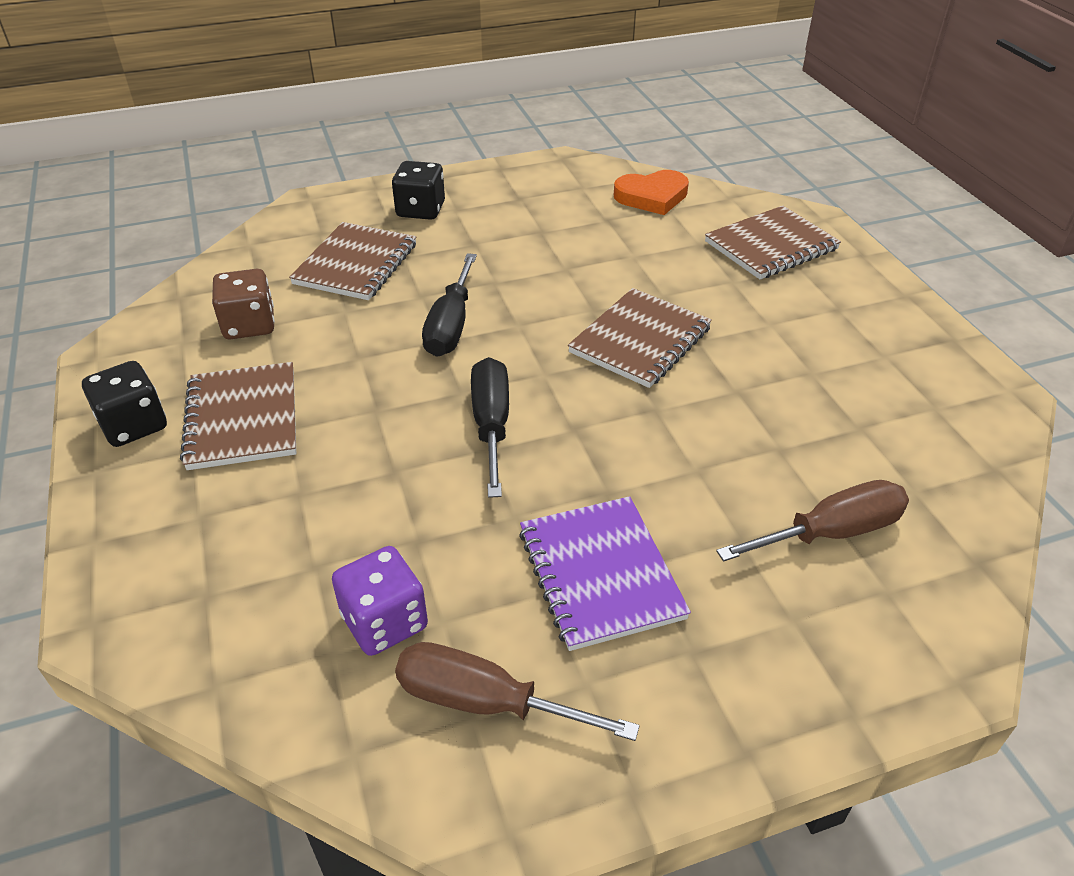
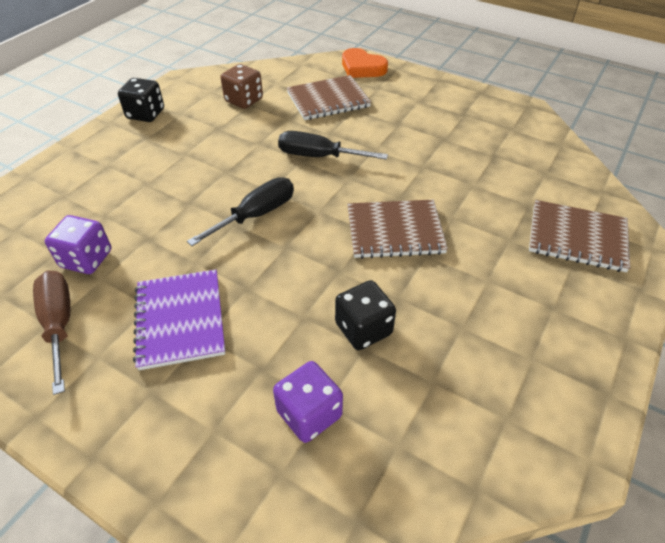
camera: 50 degrees right, 5 degrees up
(243, 418) = (179, 138): brown notebook -> none
(420, 210) = (401, 91): black dice -> black dice (363, 329)
(451, 325) = (318, 156): black screwdriver -> black screwdriver turned 45 degrees clockwise
(600, 574) = (180, 320): purple notebook -> purple notebook turned 45 degrees counterclockwise
(652, 197) = (547, 159): orange heart -> orange heart (362, 68)
(831, 533) = (309, 414): brown screwdriver -> purple dice

